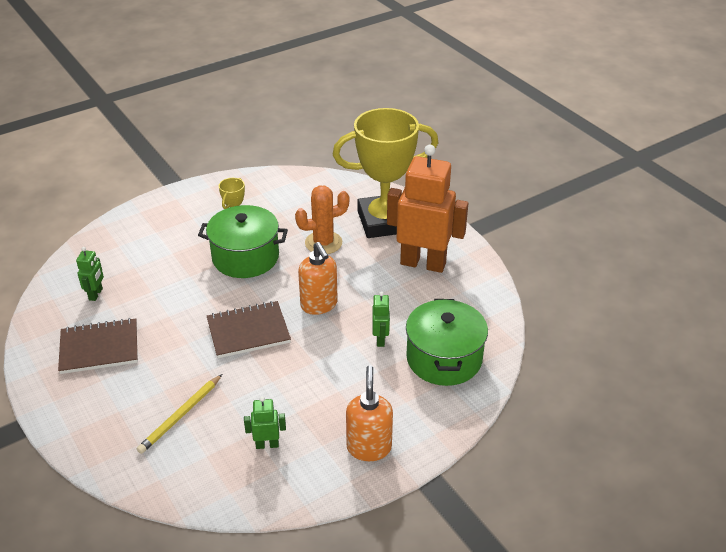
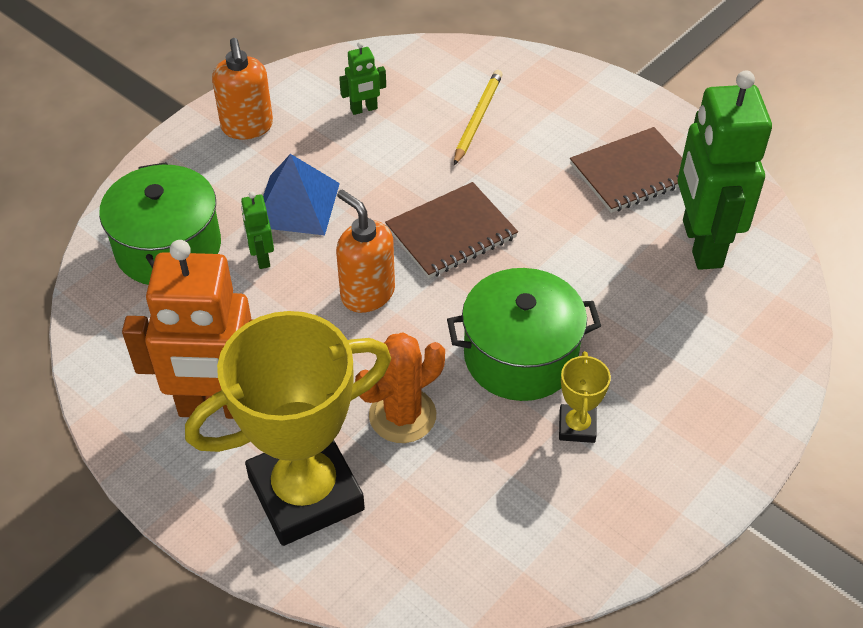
camera: 165 degrees right, 10 degrees up
(96, 294) = (701, 244): green robot -> green robot, size x2.38
(347, 372) = (296, 204): none -> blue pyramid

